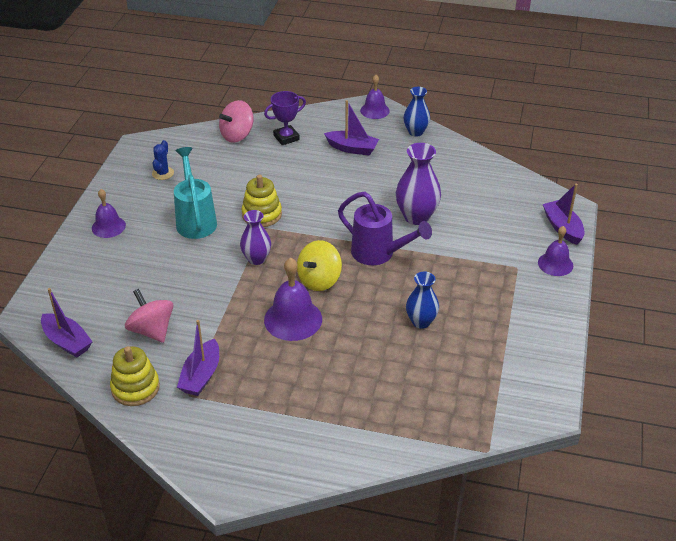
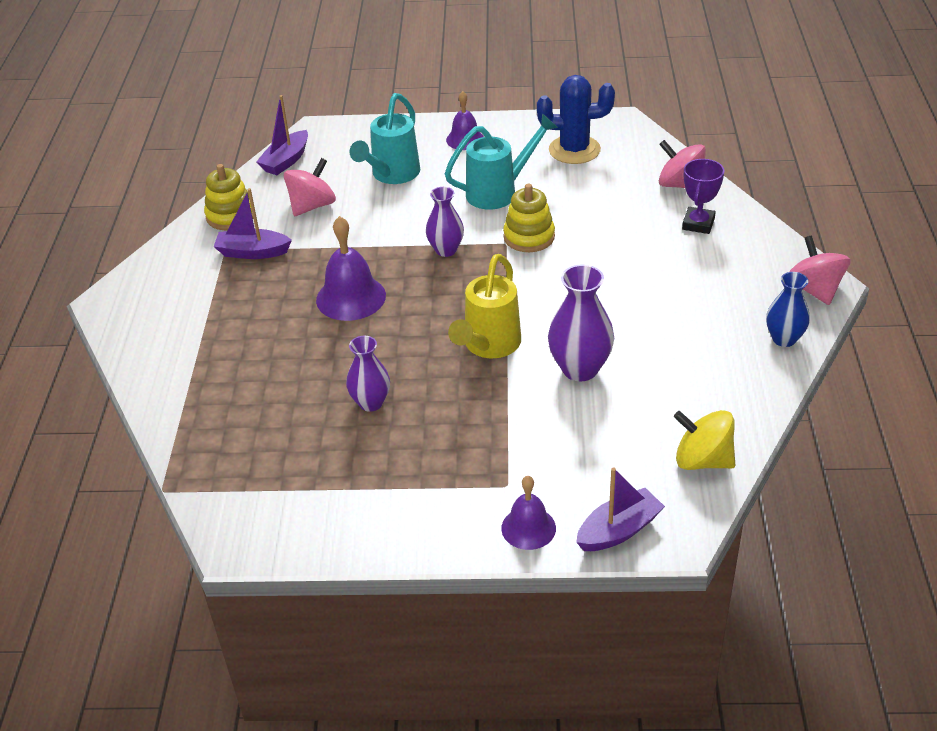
camera: 80 degrees right, 0 degrees up
(135, 276) = (391, 175): none -> turquoise watering can
(163, 173) = (574, 150): blue cactus -> blue cactus, size x1.92
(286, 138) = (698, 224): purple trophy -> purple trophy turned 60 degrees clockwise
(319, 280) = (423, 305): yellow spinning top -> yellow spinning top (702, 460)
(352, 148) = (706, 285): purple boat -> none
(374, 110) = (814, 290): purple bell -> pink spinning top
(379, 254) = (488, 346): purple watering can -> yellow watering can
(421, 322) = (371, 403): blue vase -> purple vase

